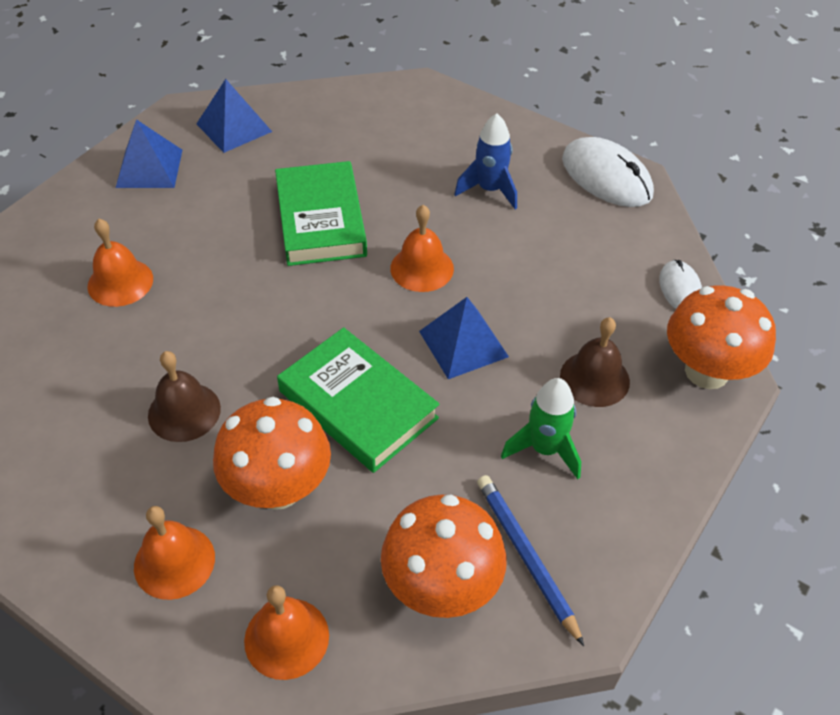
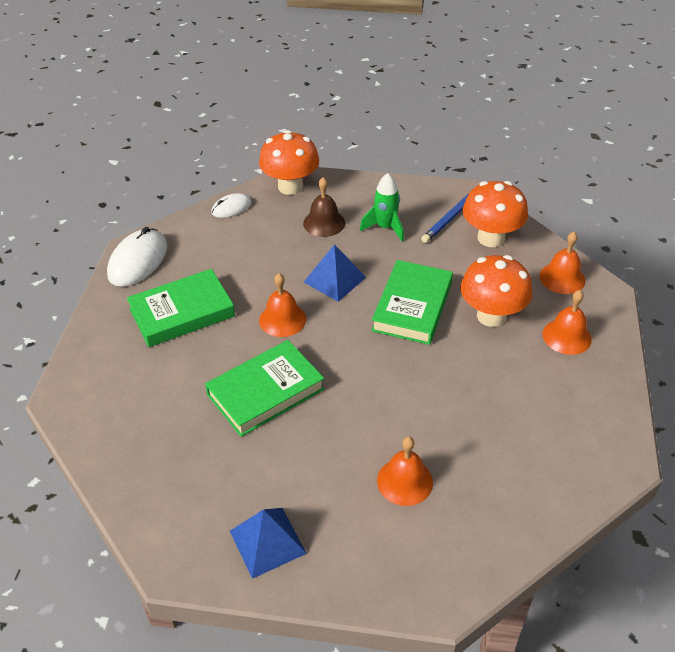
camera: 115 degrees left, 5 degrees down
(184, 412) = (479, 382): brown bell -> none
(234, 127) = (179, 507): blue pyramid -> none
(490, 190) = (182, 312): blue rocket -> green book

